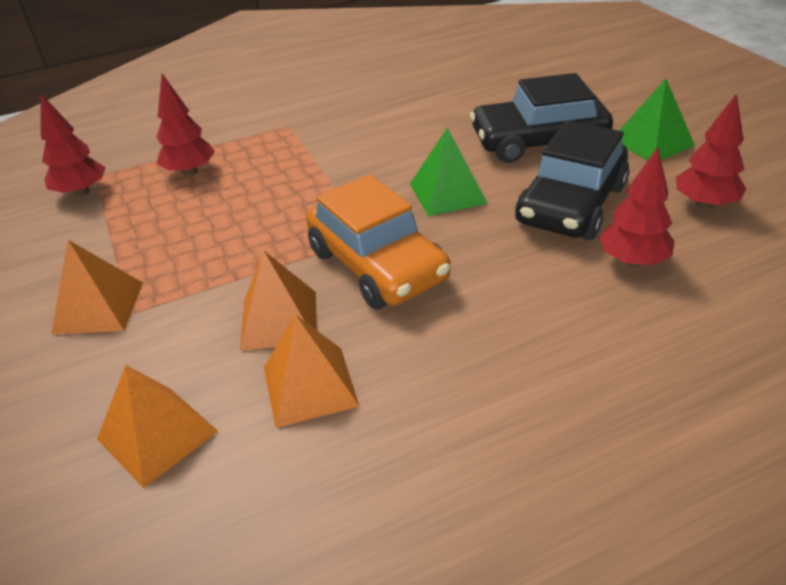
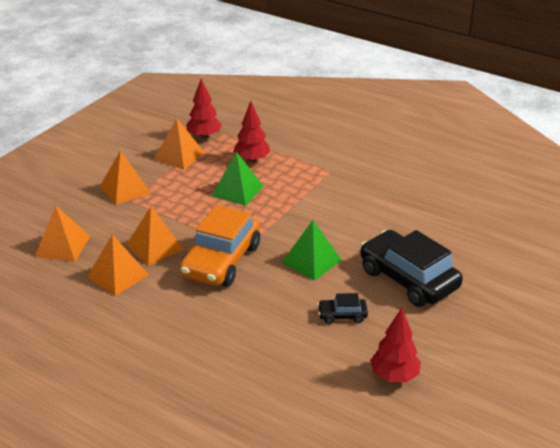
camera: 55 degrees right, 5 degrees down
(93, 227) = (179, 156): none -> orange pyramid
(571, 204) = (342, 315): black car -> black car, size x0.45
(632, 261) = (301, 357): red tree -> none
(652, 142) = (458, 332): green pyramid -> green pyramid (237, 191)

